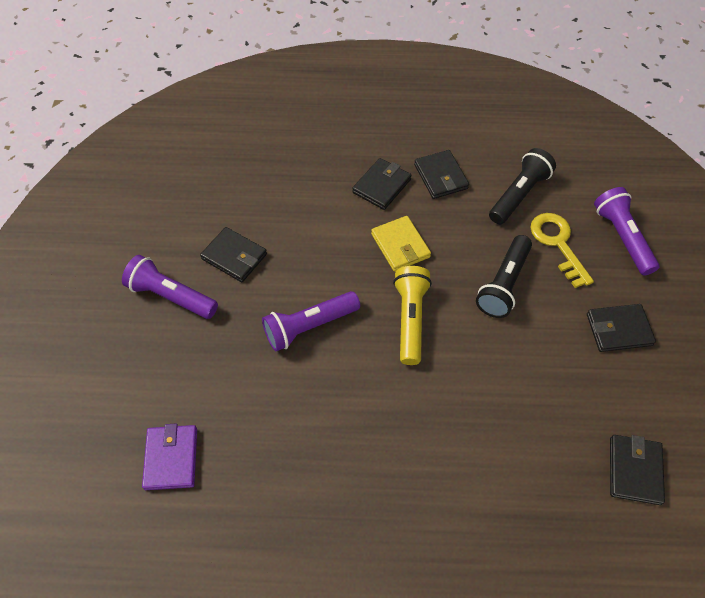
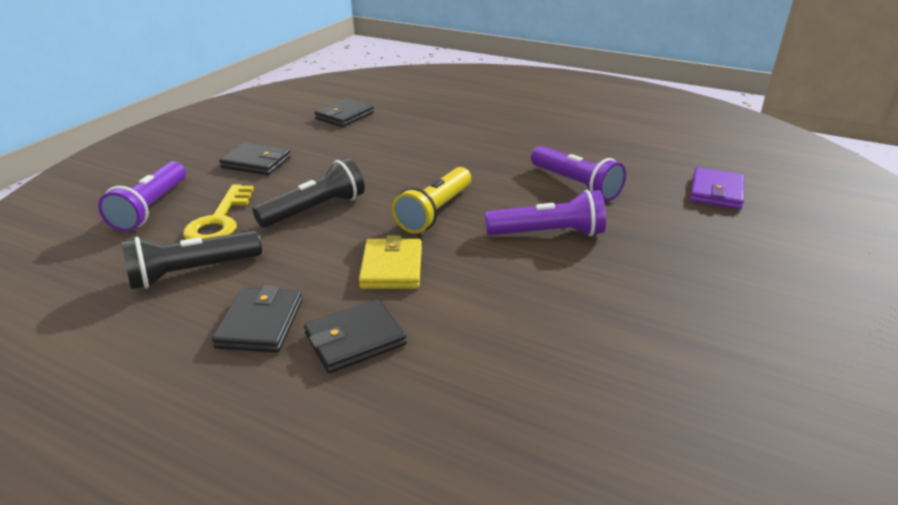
camera: 155 degrees left, 25 degrees down
(171, 296) = (724, 302): purple flashlight -> purple flashlight (575, 184)
(234, 256) = (625, 319): black wallet -> none

